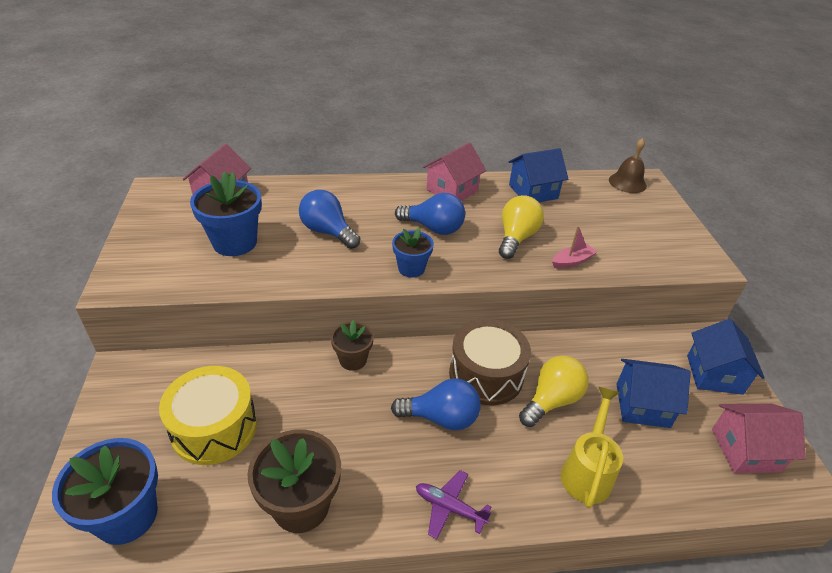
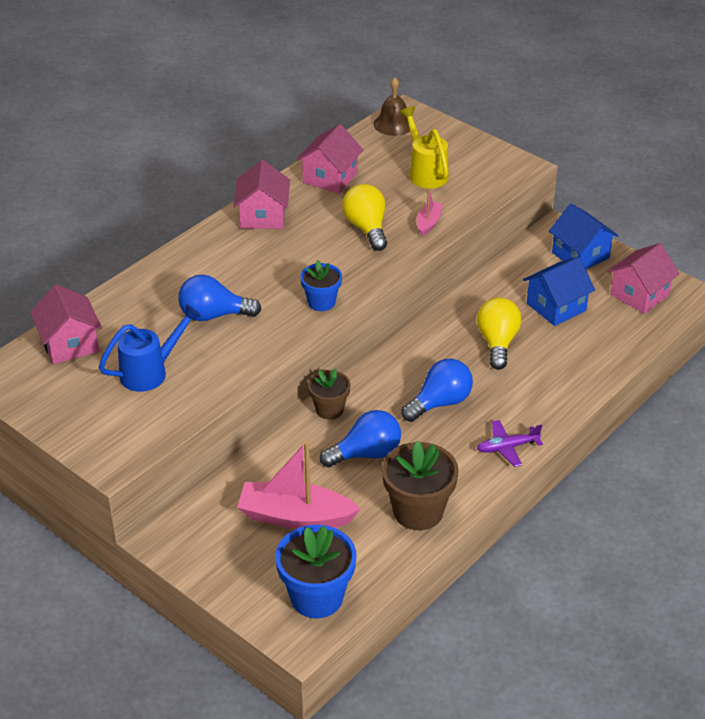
camera: 40 degrees left, 0 degrees up
(214, 428) = (295, 517): yellow drum -> pink boat
(235, 242) = (151, 372): blue flower pot -> blue watering can
(433, 228) = (293, 259): blue light bulb -> blue light bulb (366, 454)
(486, 374) = (435, 355): brown drum -> none
(533, 192) = (330, 178): blue house -> pink house
(587, 470) = (563, 370): yellow watering can -> yellow watering can (425, 172)

